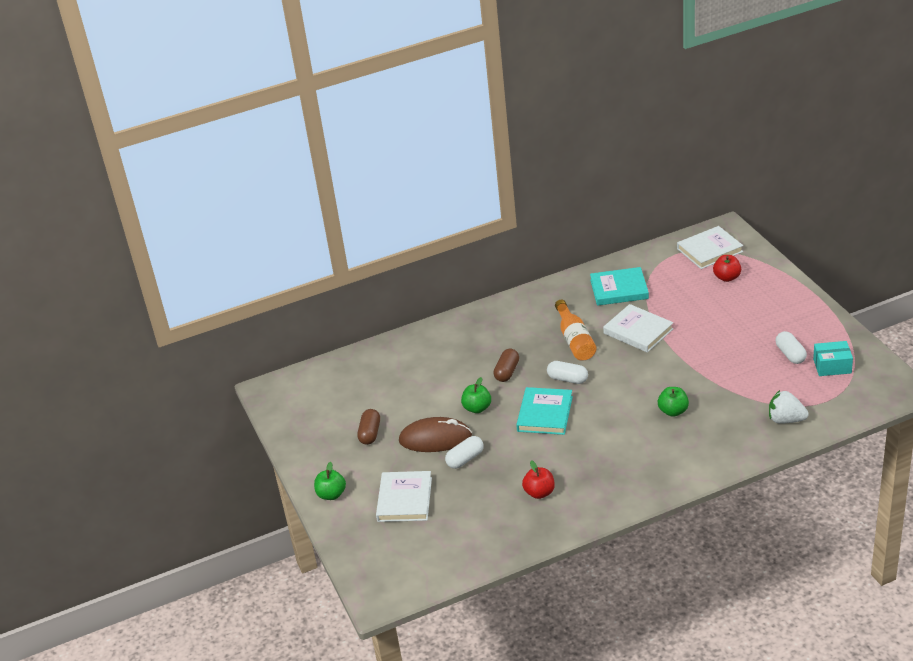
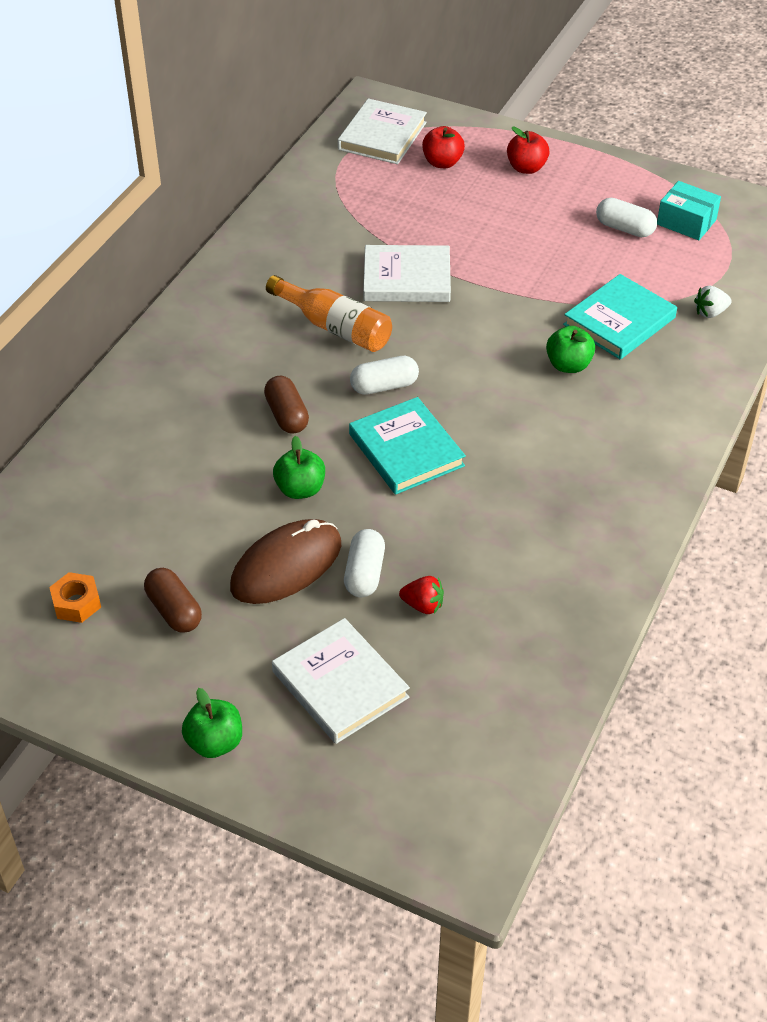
camera: 45 degrees left, 10 degrees up
(335, 410) = (76, 603): none -> orange nut
(475, 486) = (423, 605): none -> red strawberry
(539, 493) = (522, 567): red apple -> red apple (526, 168)
(619, 289) = (319, 233): turquoise book -> turquoise book (619, 321)
(785, 420) = (710, 312): white strawberry -> white strawberry, size x0.64
(832, 366) = (686, 222): turquoise box -> turquoise box turned 75 degrees clockwise

